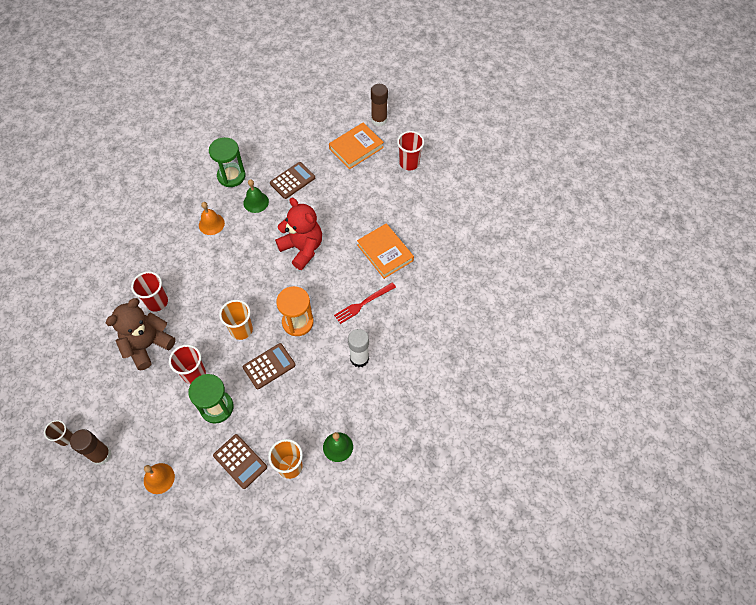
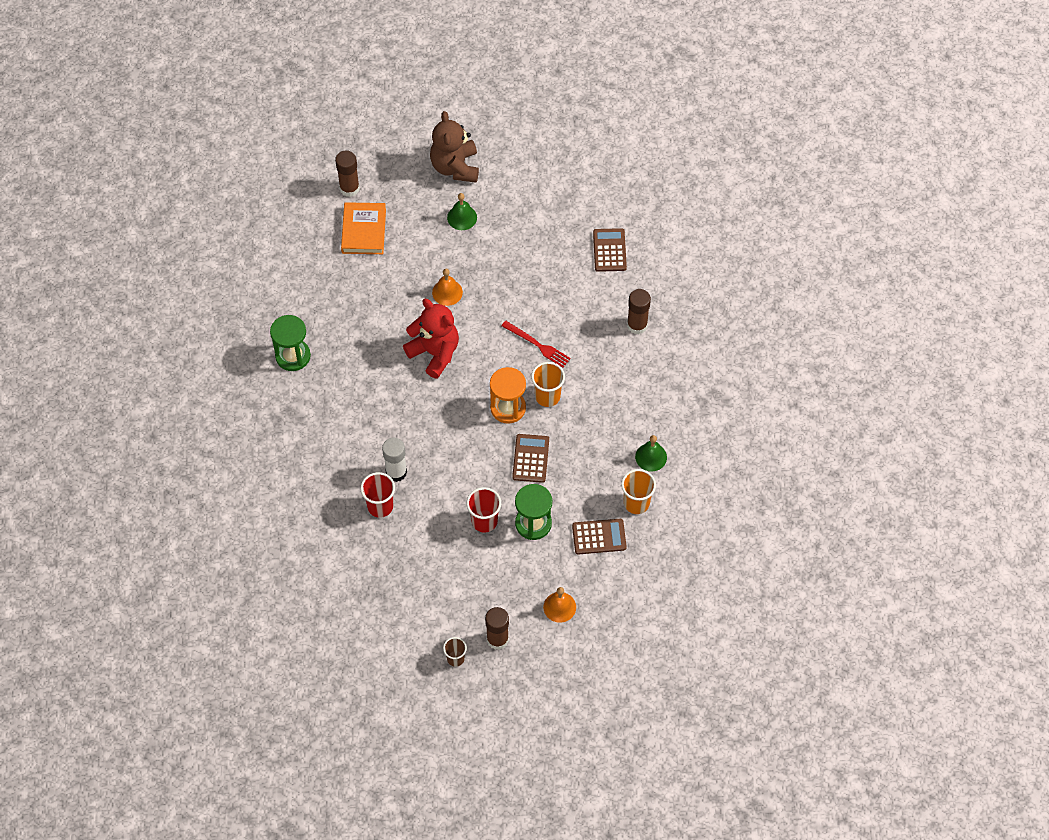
camera: 50 degrees left, 0 degrees up
(147, 345) = (420, 540): brown teddy bear -> brown teddy bear (455, 167)
(211, 224) = (334, 408): orange bell -> orange bell (447, 292)
(241, 330) = (474, 457): orange cup -> orange cup (547, 396)
(256, 202) = (345, 356): green bell -> green bell (462, 217)
(292, 180) = (349, 309): brown calculator -> brown calculator (609, 250)
(302, 248) = (434, 353): red teddy bear -> red teddy bear turned 45 degrees clockwise
(359, 358) = (587, 385): white glue stick -> white glue stick (396, 472)
(363, 303) = (537, 345): red fork -> red fork turned 60 degrees counterclockwise
(385, 253) = (502, 292): orange book -> none
(409, 163) = (424, 201): red cup -> none
(438, 354) = (637, 325): none -> brown glue stick

